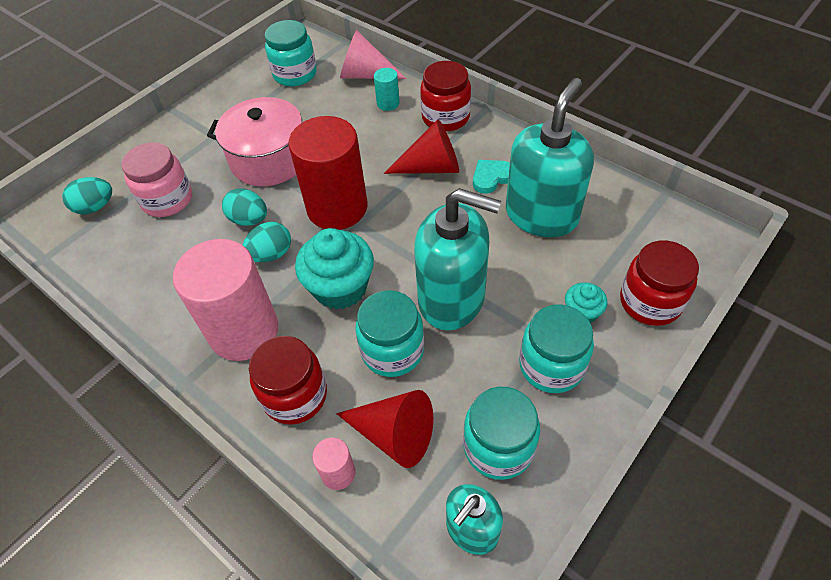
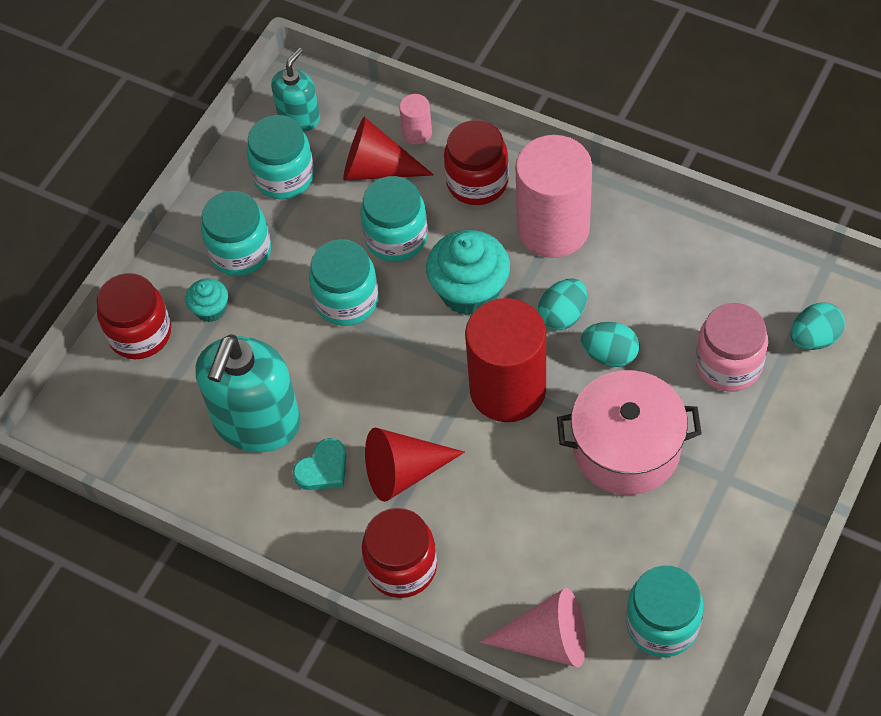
camera: 170 degrees right, 5 degrees up
(388, 103) = (493, 582): turquoise cylinder -> none
(452, 299) = (346, 300): turquoise soap dispenser -> turquoise jar

